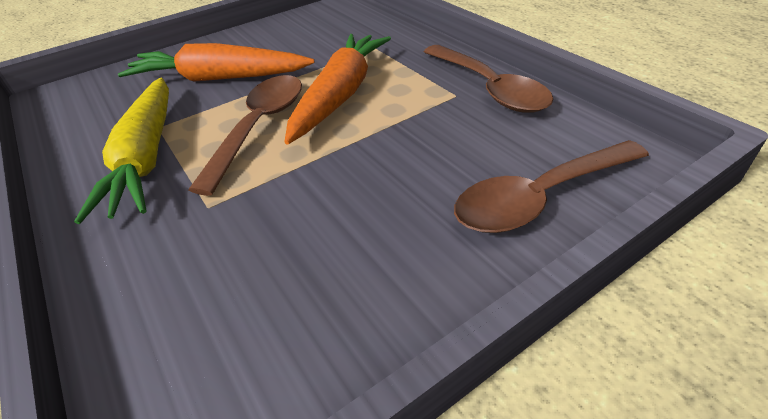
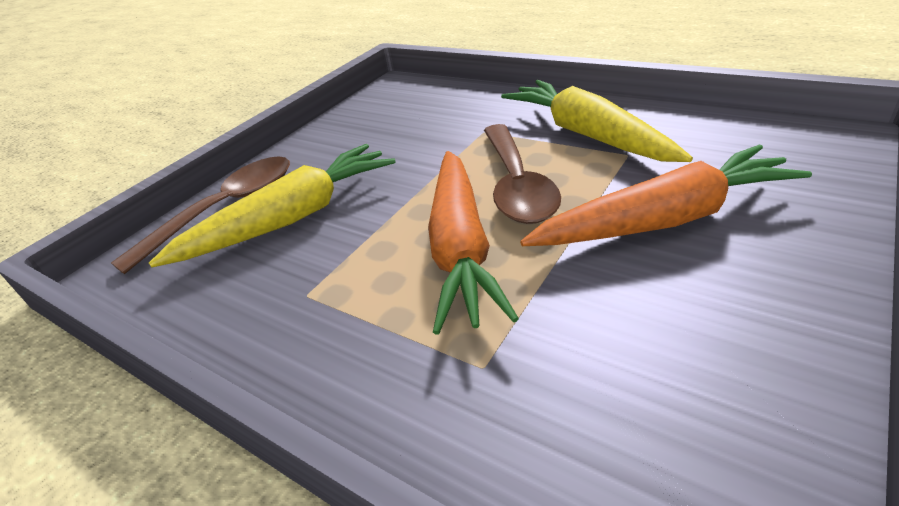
camera: 160 degrees right, 5 degrees down
(461, 159) = (291, 219): none -> yellow carrot
(489, 88) = (259, 319): brown spoon -> none

